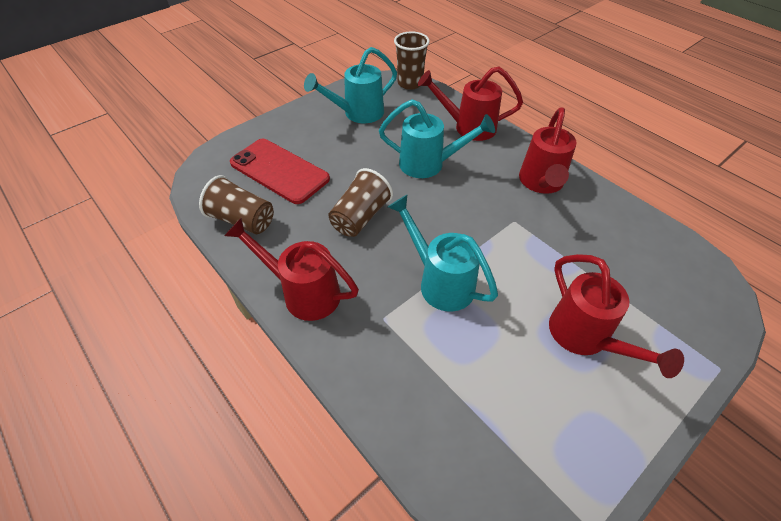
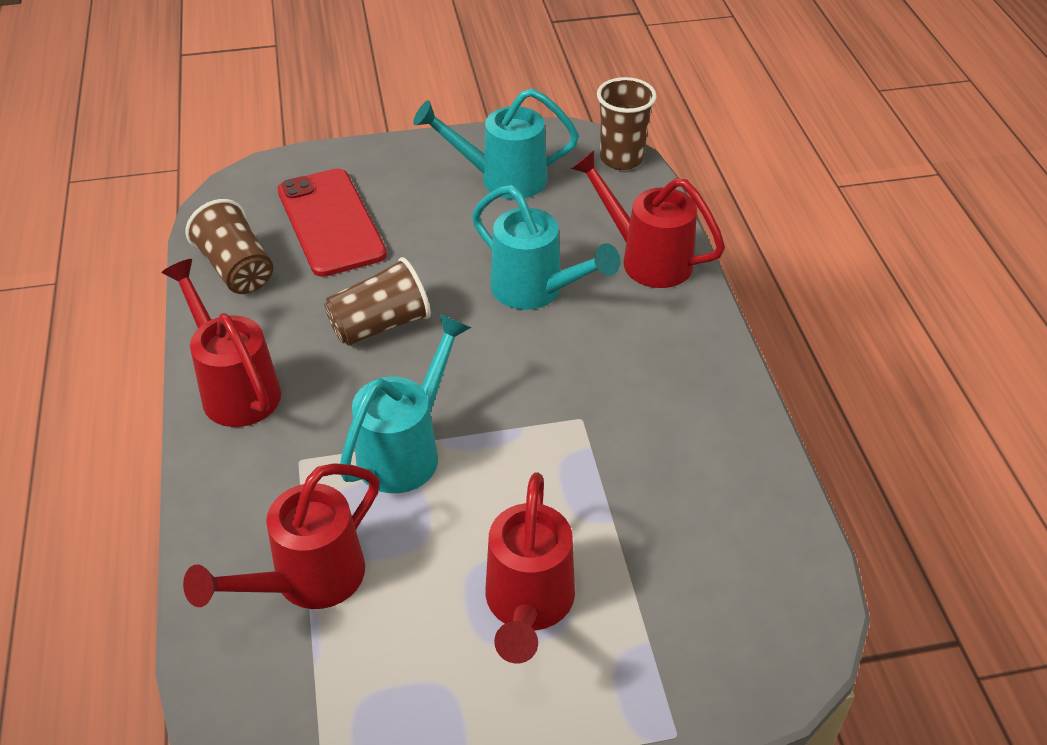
camera: 30 degrees right, 5 degrees down
(440, 281) = (407, 449): turquoise watering can -> turquoise watering can turned 45 degrees clockwise
(541, 183) = (675, 384): red watering can -> red watering can (306, 581)

